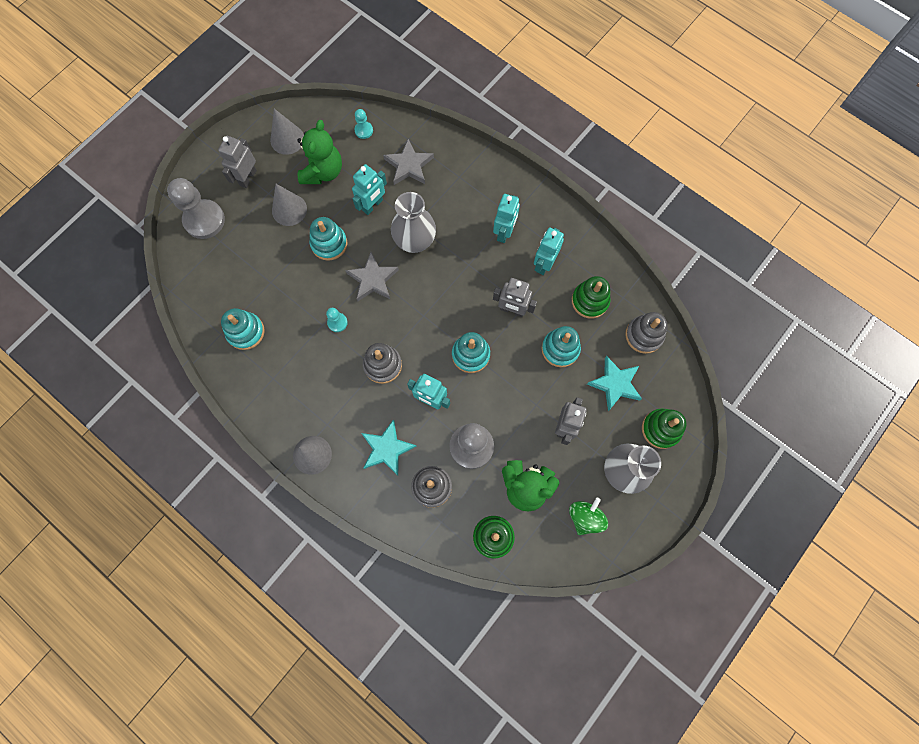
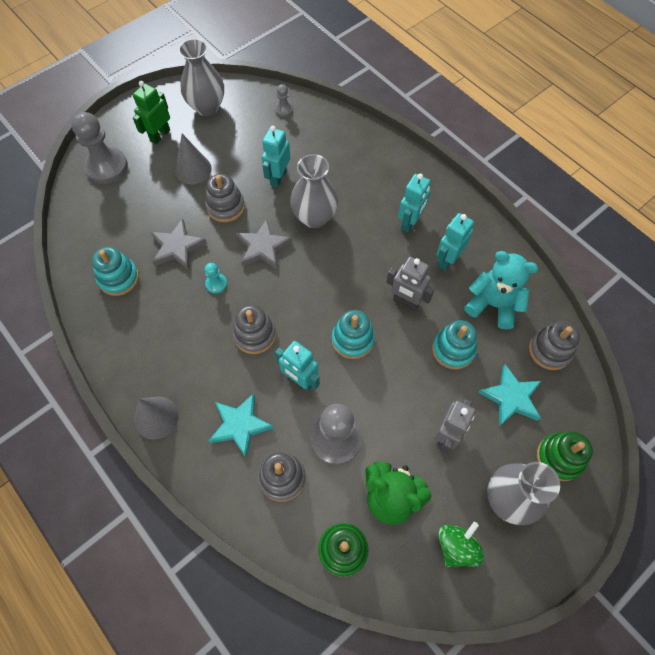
camera: 10 degrees right, 10 degrees down
(248, 178) = (160, 135): grey robot -> green robot
(287, 139) = (207, 107): grey cone -> grey vase
(323, 172) = (235, 140): green teddy bear -> none
(329, 244) = (225, 206): turquoise stacking toy -> grey stacking toy
(364, 130) = (284, 110): turquoise pawn -> grey pawn
(373, 205) = (278, 177): turquoise robot -> turquoise robot turned 150 degrees clockwise
(409, 165) = (322, 146): grey star -> grey star (177, 247)
(590, 301) = (493, 304): green stacking toy -> turquoise teddy bear

